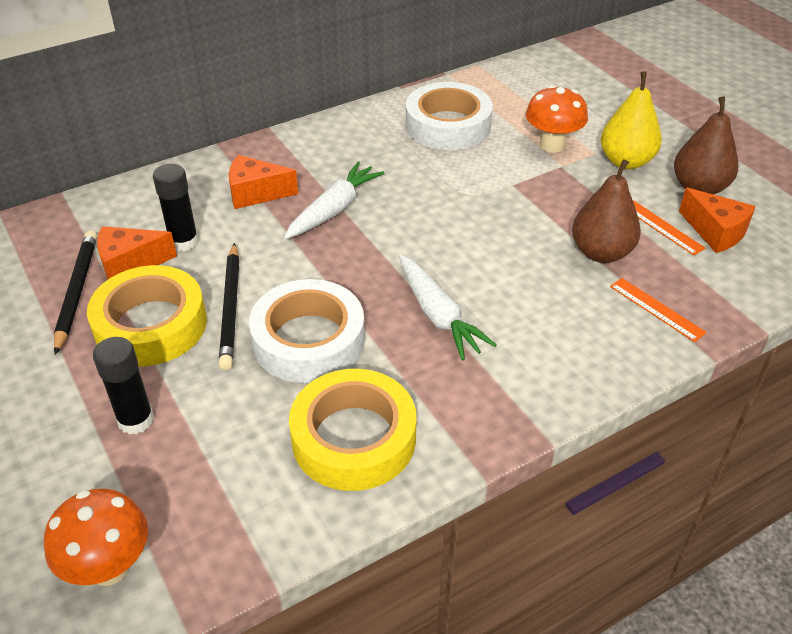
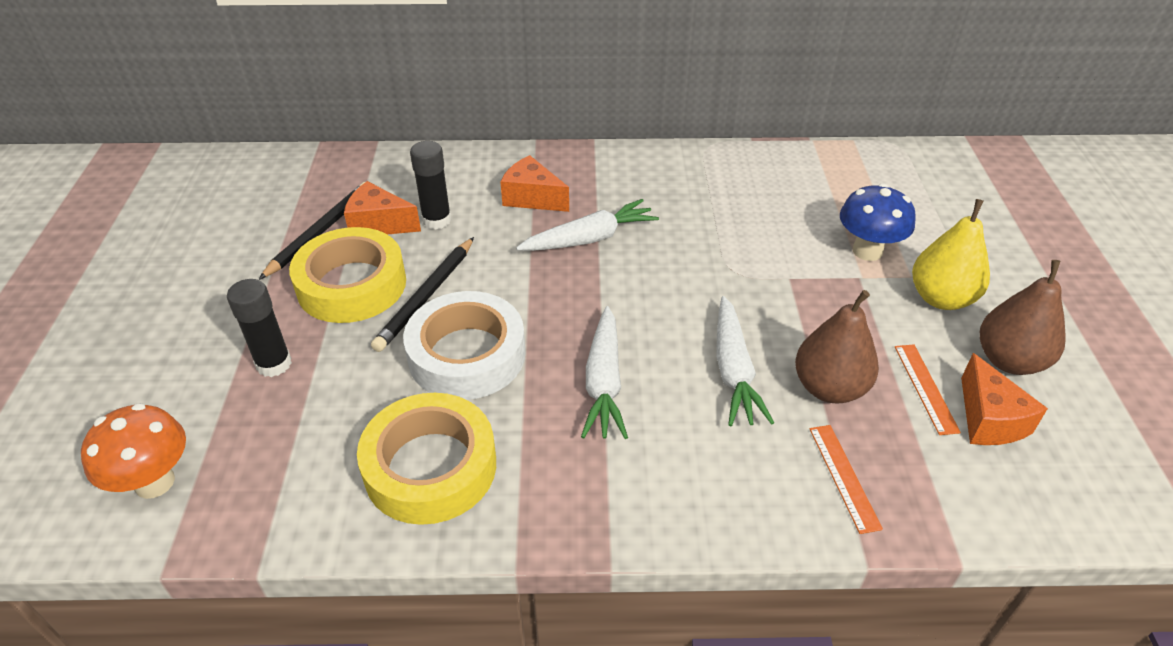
camera: 30 degrees right, 0 degrees up
(448, 125) = (769, 193): white tape -> none
(526, 267) = (733, 371): none -> white carrot
(552, 145) = (867, 251): orange mushroom -> blue mushroom

